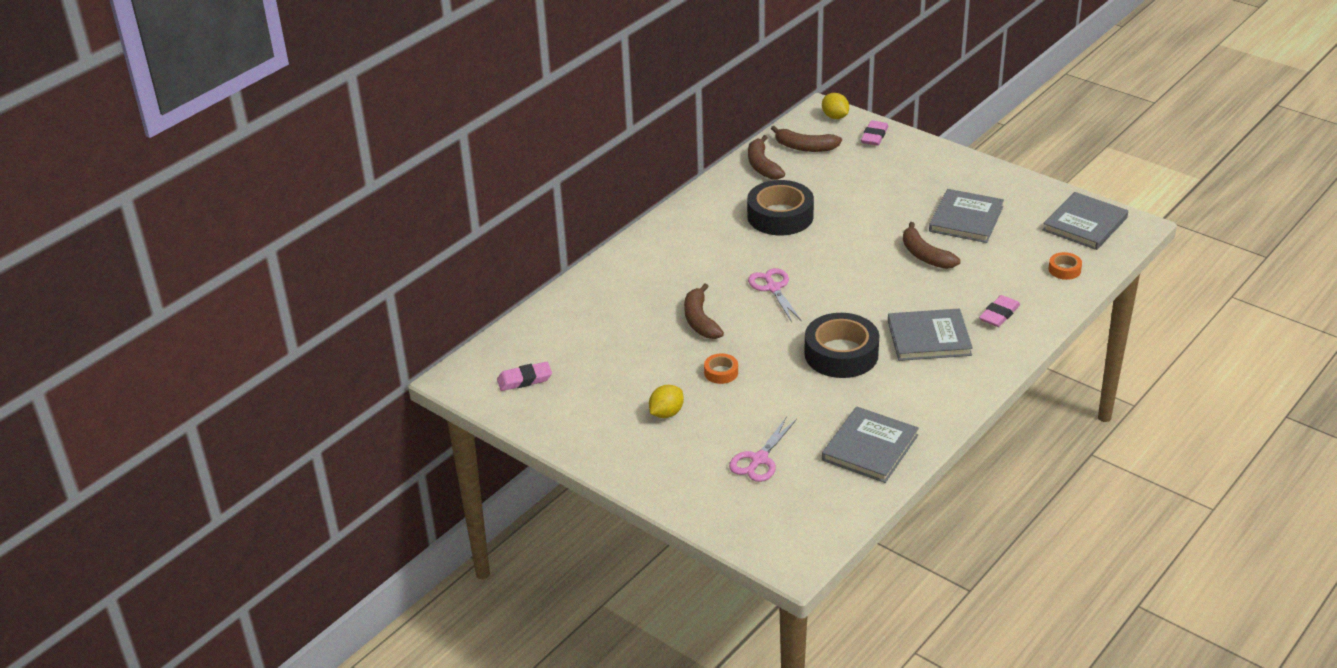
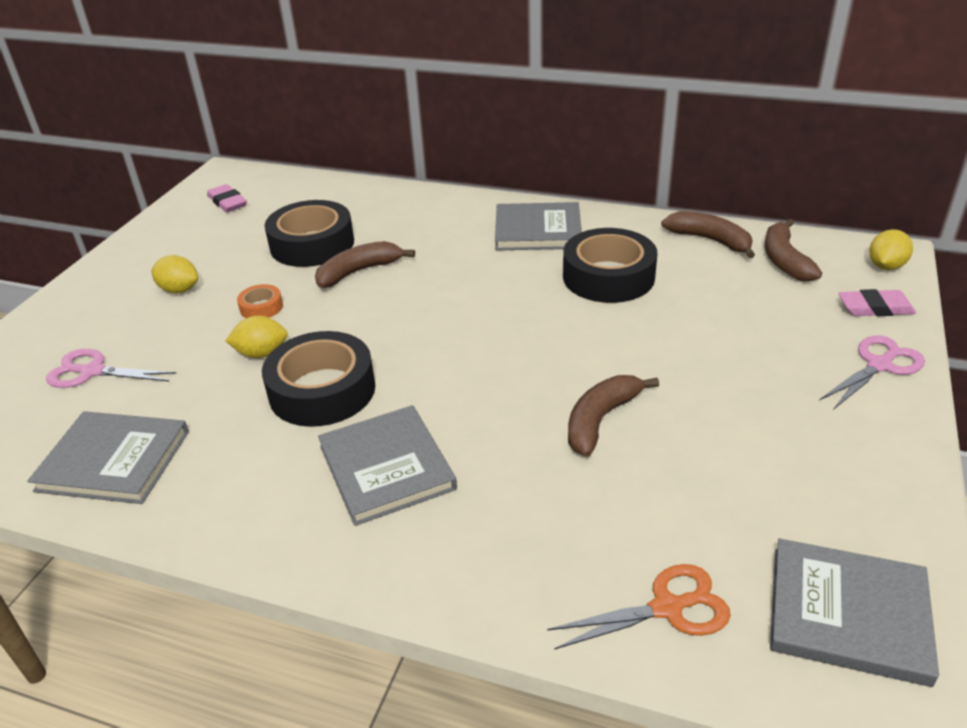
camera: 70 degrees right, 0 degrees up
(640, 339) = (312, 244): none -> black tape
(762, 166) = (710, 240): brown banana -> brown banana turned 75 degrees clockwise
(773, 288) = (447, 306): pink scissors -> pink scissors (879, 365)
(783, 377) = (261, 353): none -> yellow lemon
(966, 219) = (734, 444): grey book -> grey book (538, 230)
(999, 314) = (482, 538): pink eraser -> none
(1064, 270) = (667, 608): orange tape -> orange scissors

